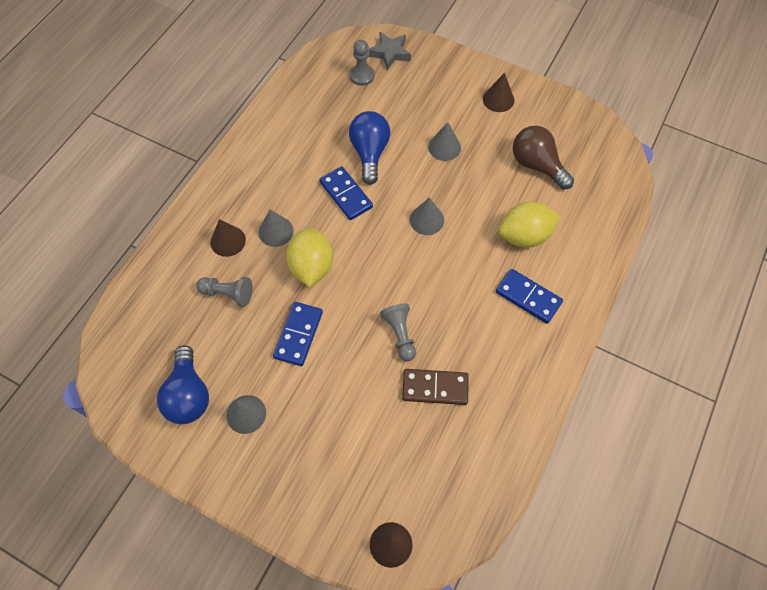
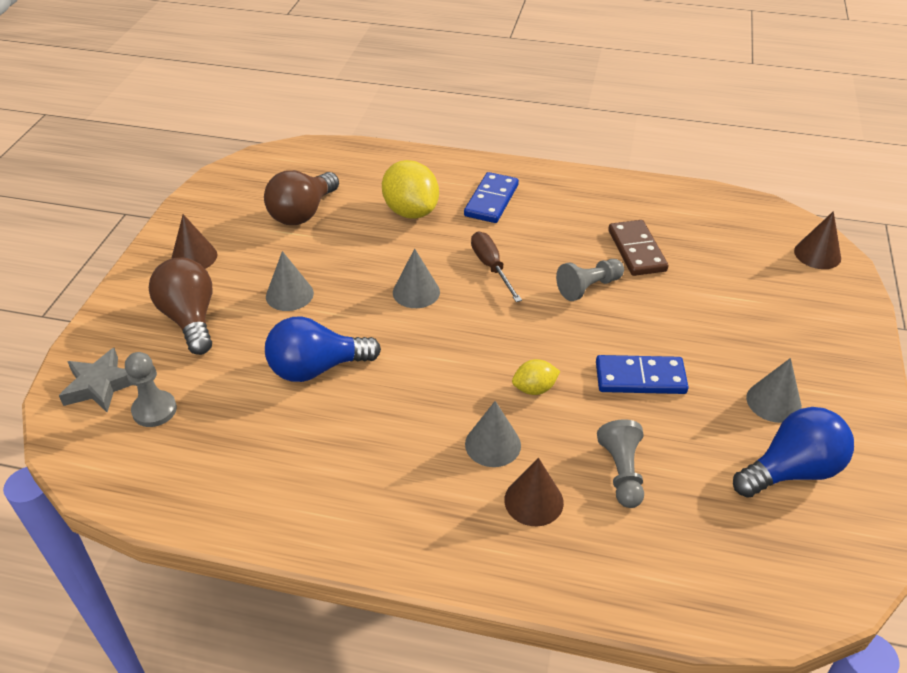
camera: 105 degrees left, 20 degrees down
(311, 267) = (534, 389): yellow lemon -> yellow lemon, size x0.52
(346, 194) = (400, 379): blue domino -> none
(435, 95) = (190, 319): none -> brown light bulb
(442, 274) = (491, 267): none -> brown screwdriver

